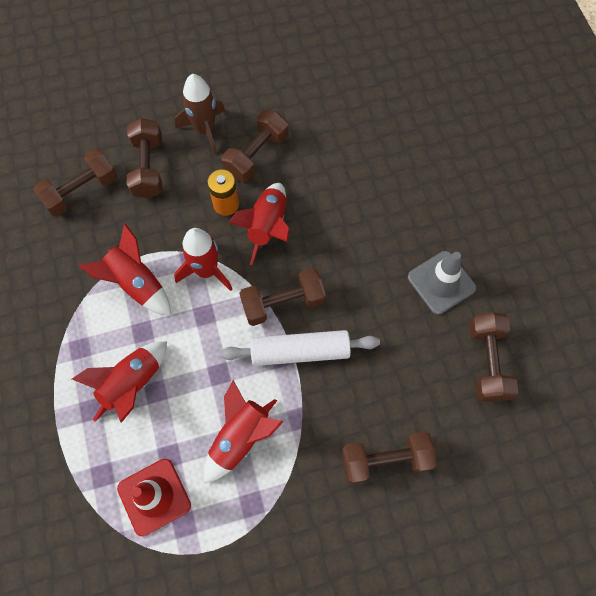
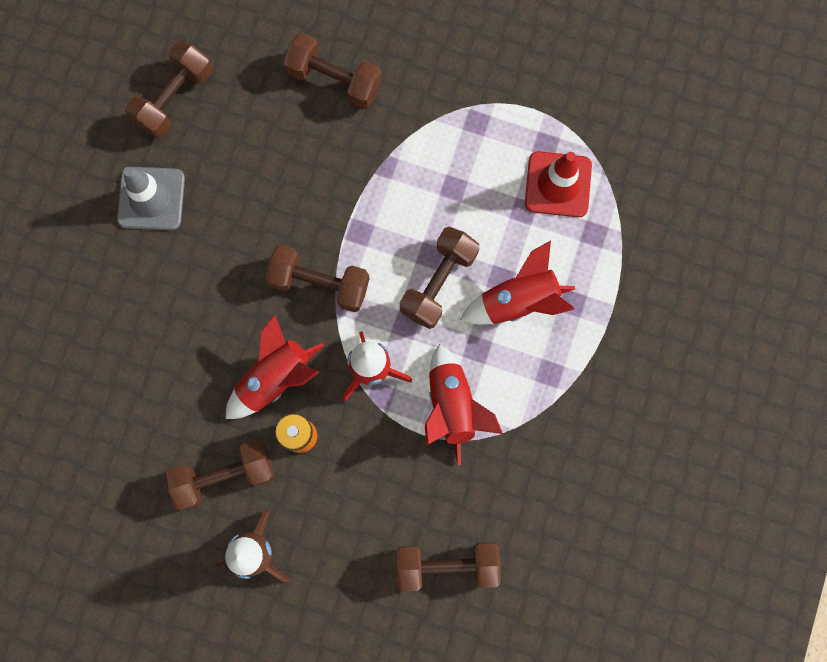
camera: 145 degrees left, 10 degrees up
(148, 167) = (354, 544): brown dumbbell -> brown dumbbell (438, 283)
(240, 437) = (448, 184): red rocket -> none
(300, 351) = (338, 225): white rolling pin -> none

